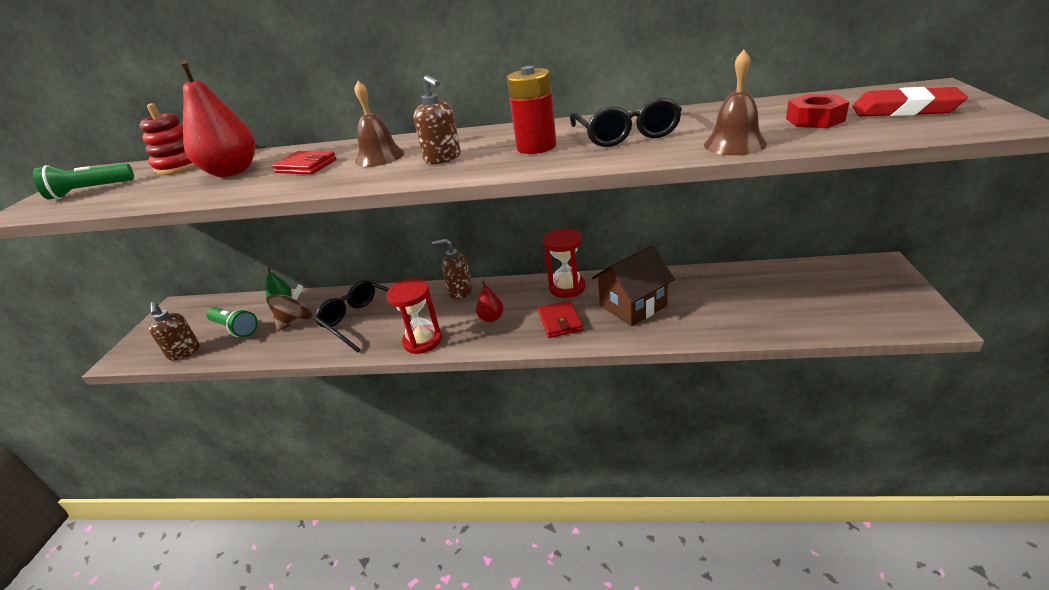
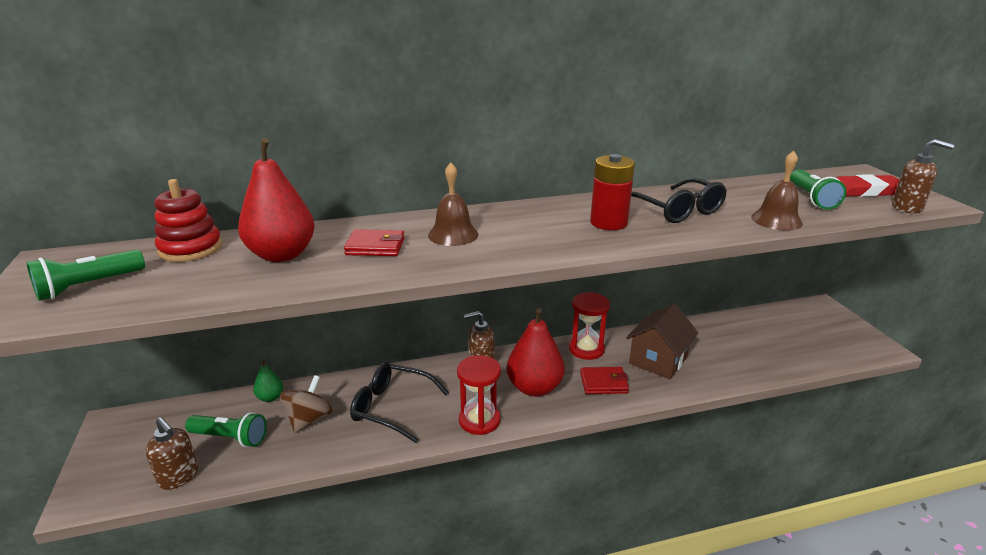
camera: 25 degrees left, 5 degrees down
(443, 158) = (528, 236): brown soap dispenser -> brown soap dispenser (907, 208)
(491, 318) = (534, 388): red pear -> red pear, size x2.07
(560, 322) = (603, 383): red wallet -> red wallet turned 60 degrees counterclockwise
(814, 119) = (811, 198): red nut -> green flashlight

